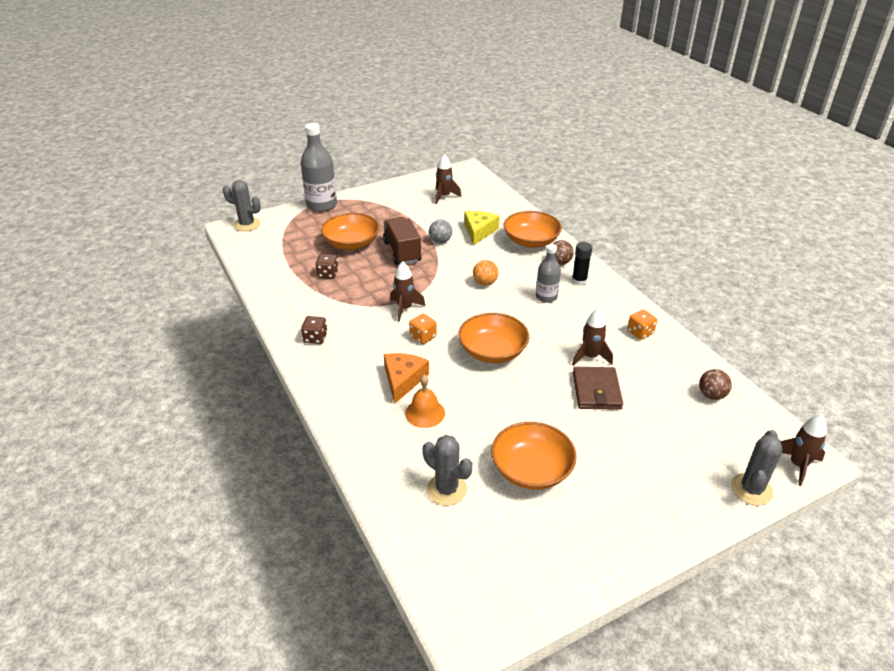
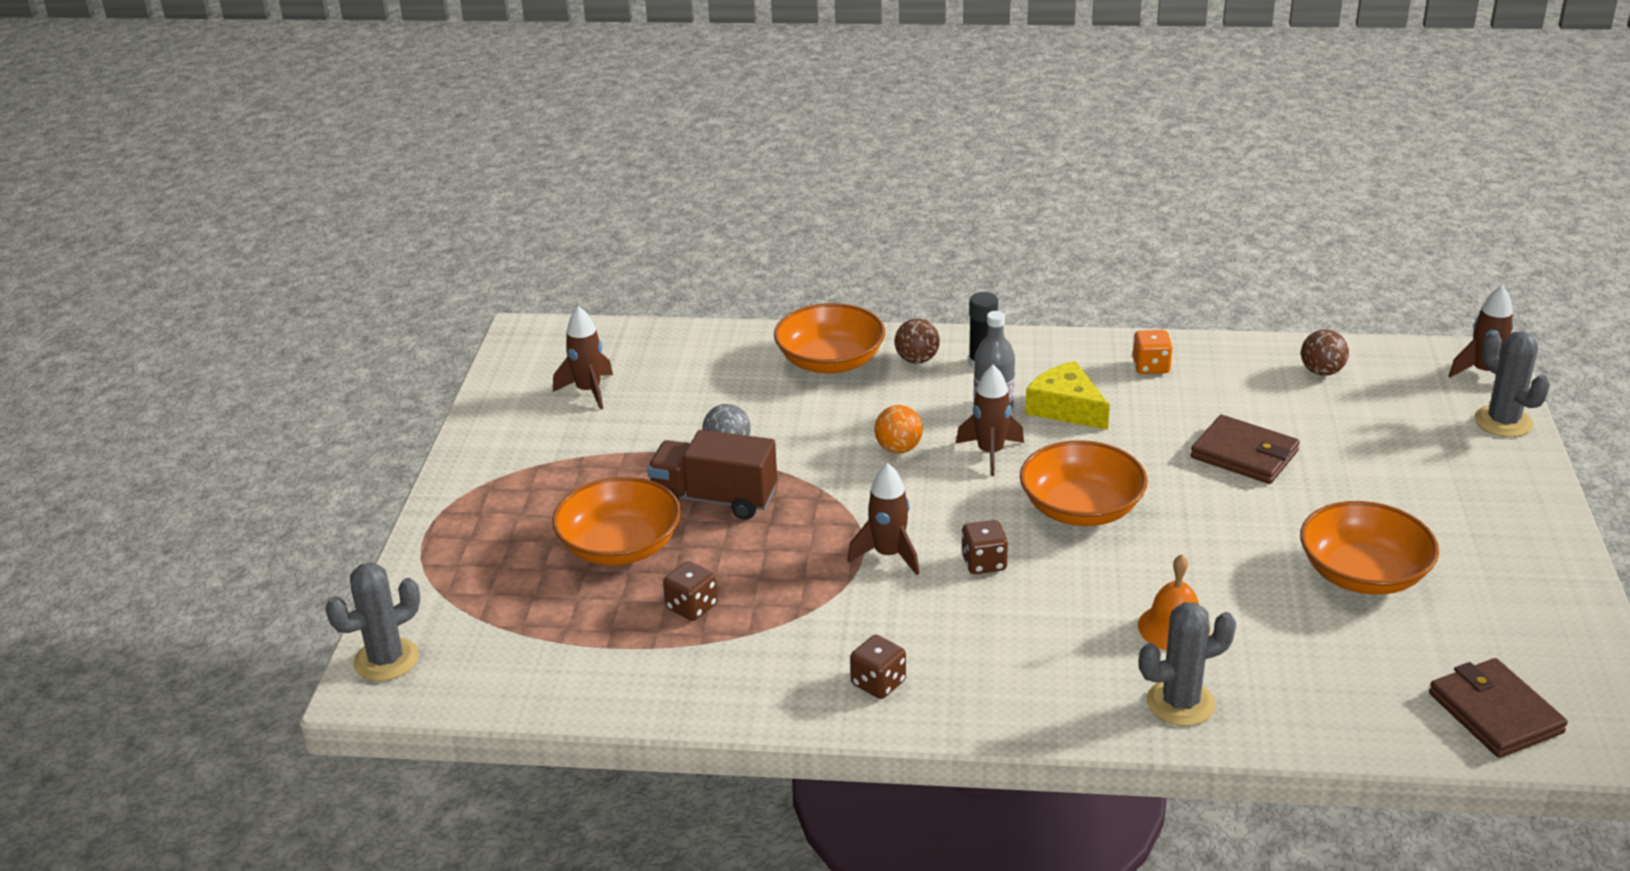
camera: 55 degrees left, 5 degrees down
(321, 205) = (436, 539): grey bottle -> none
(403, 380) = (1077, 622): orange cheese -> none
(423, 337) = (984, 563): orange dice -> brown dice
(447, 489) = (1353, 665): grey cactus -> grey cactus (1180, 703)
(450, 563) = (1495, 713): none -> brown wallet
(479, 231) = (743, 398): yellow cheese -> yellow cheese (1066, 408)
(590, 357) = (1168, 429): brown rocket -> brown rocket (990, 453)

